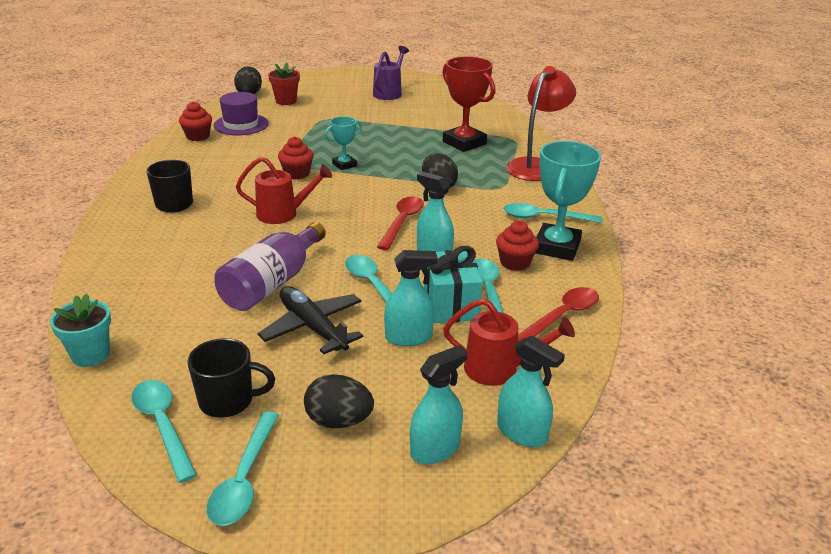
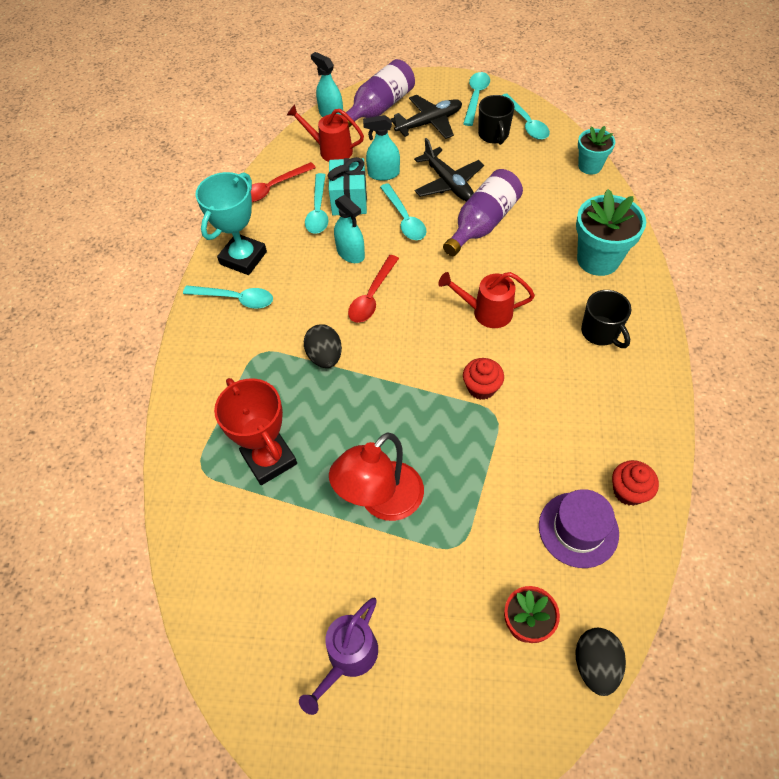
camera: 170 degrees left, 25 degrees up
(143, 254) = (598, 259): none -> turquoise flower pot
(228, 401) = (493, 135): black mug -> black mug turned 105 degrees counterclockwise
(339, 421) = (429, 123): black egg -> black plane
(344, 165) = (427, 406): turquoise trophy -> none
(435, 449) = (379, 108): turquoise spray bottle -> purple bottle
(515, 263) = (286, 240): red cupcake -> none
(536, 166) = (201, 396): red lamp -> red lamp (382, 501)

